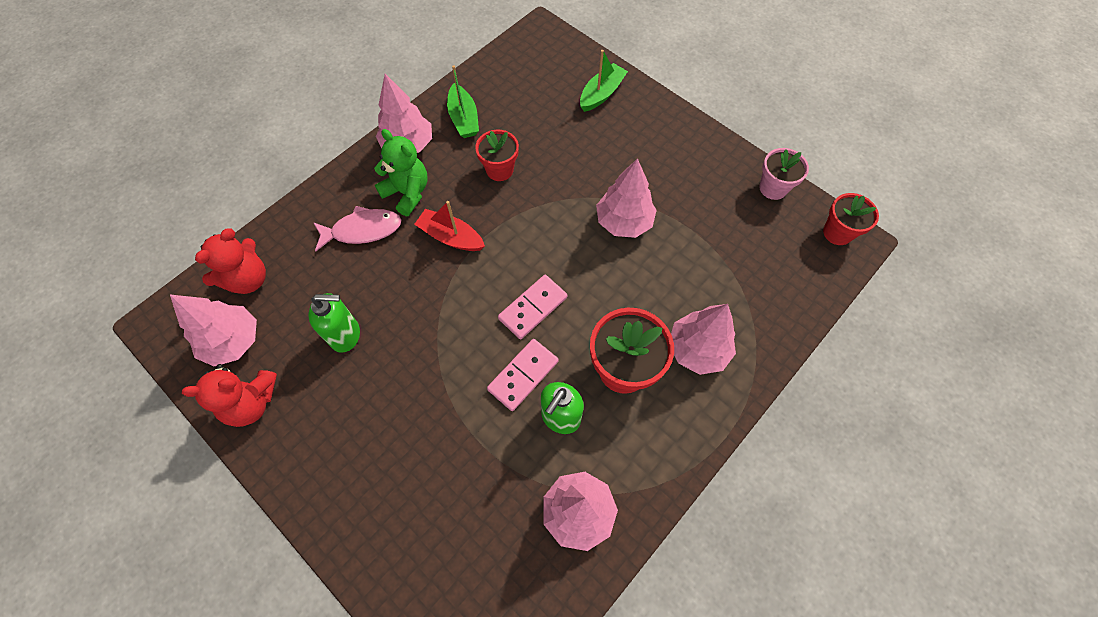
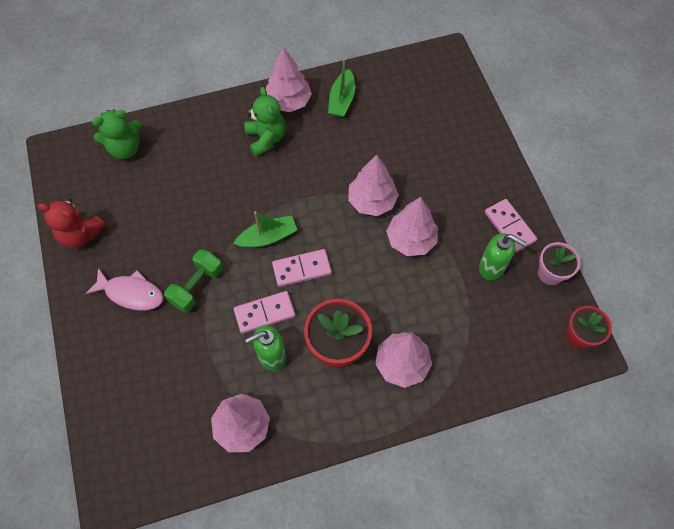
camera: 30 degrees right, 0 degrees up
(233, 341) = (92, 187): pink tree -> pink tree (372, 201)
(248, 279) = (125, 148): red teddy bear -> green teddy bear
(345, 335) = (164, 221): green soap dispenser -> green soap dispenser (492, 267)
(363, 230) = (219, 151): pink fish -> pink fish (131, 293)
(428, 387) = (196, 286): none -> green dumbbell
(451, 237) = (276, 187): red boat -> none
(499, 170) = (343, 153): red flower pot -> none
(601, 94) = (461, 129): green boat -> green boat (268, 237)
(707, 163) = (509, 226): none -> pink domino

